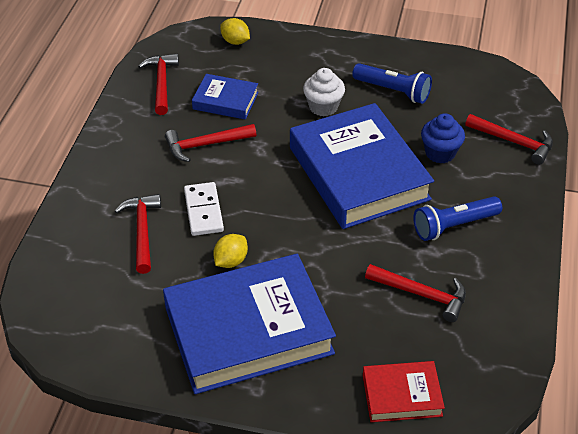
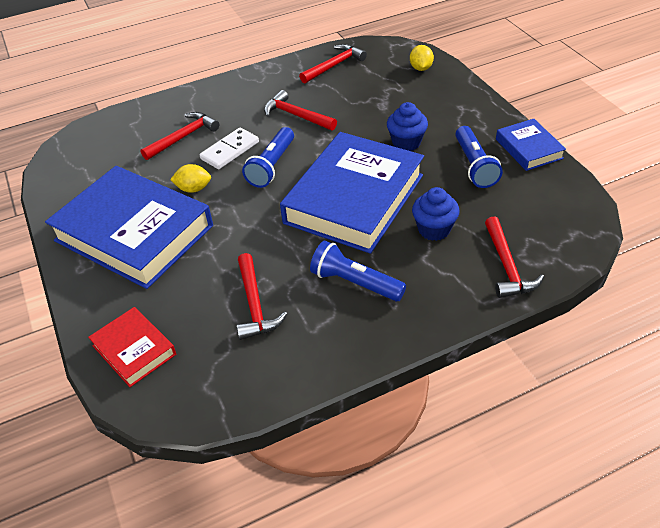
camera: 55 degrees right, 0 degrees up
(225, 101) = (352, 98): blue book -> blue book (528, 149)
(259, 196) = (272, 166): none -> blue flashlight
(323, 107) = (406, 143): white cupcake -> blue cupcake

